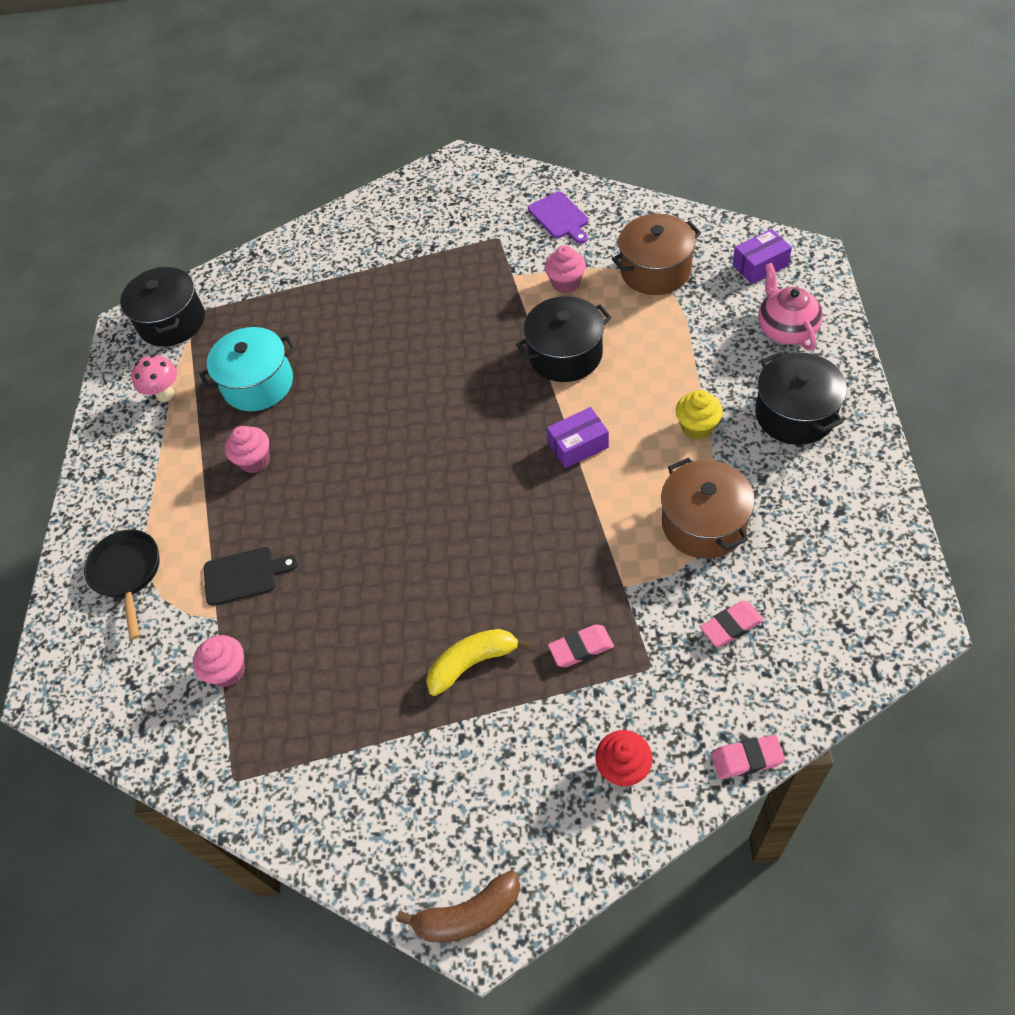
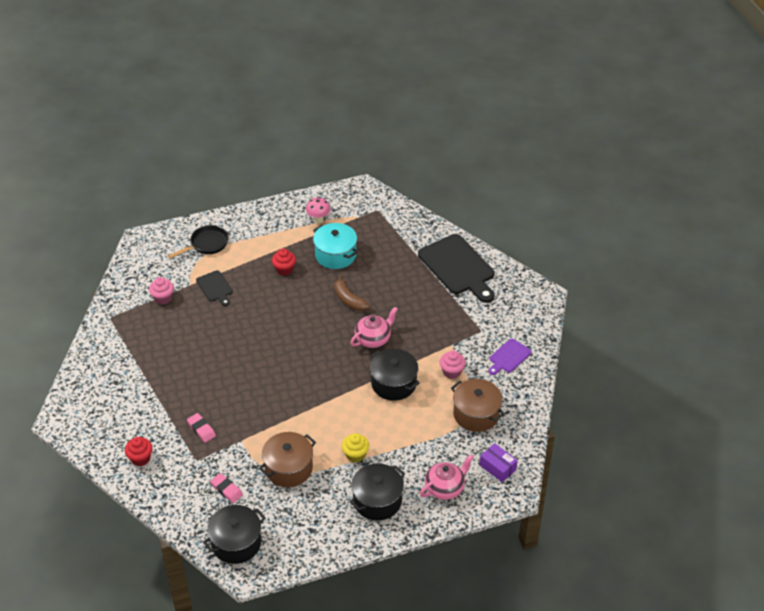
camera: 65 degrees right, 10 degrees down
(172, 322) = (369, 205): black pot -> black pot (236, 543)
(255, 461) = (284, 270): pink cupcake -> red cupcake
(362, 240) = (458, 267): none -> black cutting board
(464, 364) = (373, 339): none -> pink teapot
(468, 914) = (63, 415): brown banana -> brown banana (349, 300)
(473, 663) = (185, 388): yellow banana -> none
(578, 445) = (328, 403): purple box -> none
(747, 759) = (153, 506): pink eraser -> none

